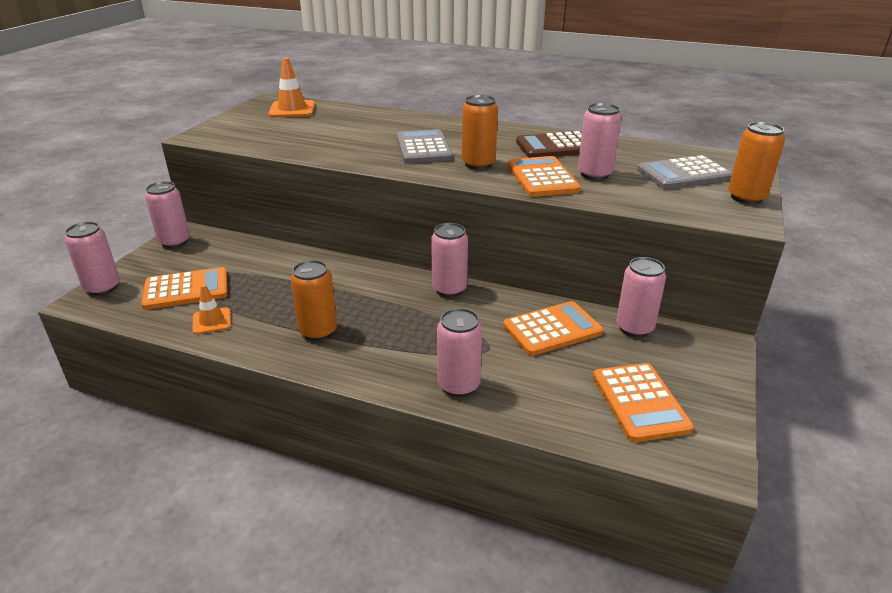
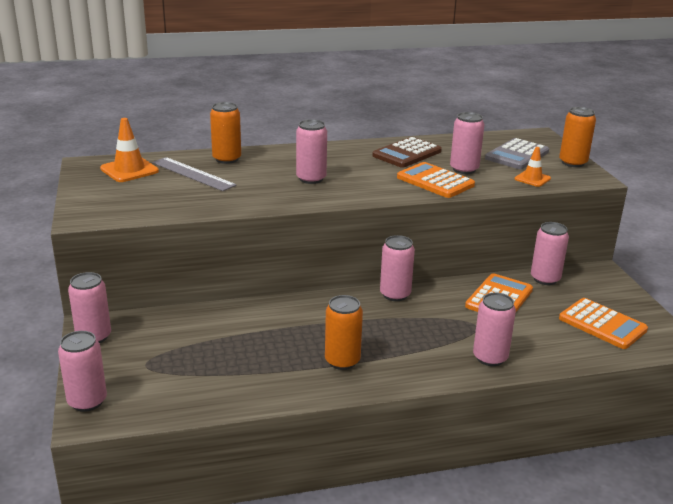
camera: 35 degrees left, 5 degrees down
(186, 289) = (177, 372): orange calculator -> none
(212, 321) = (242, 388): orange traffic cone -> orange traffic cone (532, 179)
(333, 122) = (193, 174): none -> grey ruler
(423, 148) = (311, 179): grey calculator -> pink can
(478, 164) = (374, 182): orange can -> orange can (227, 159)

